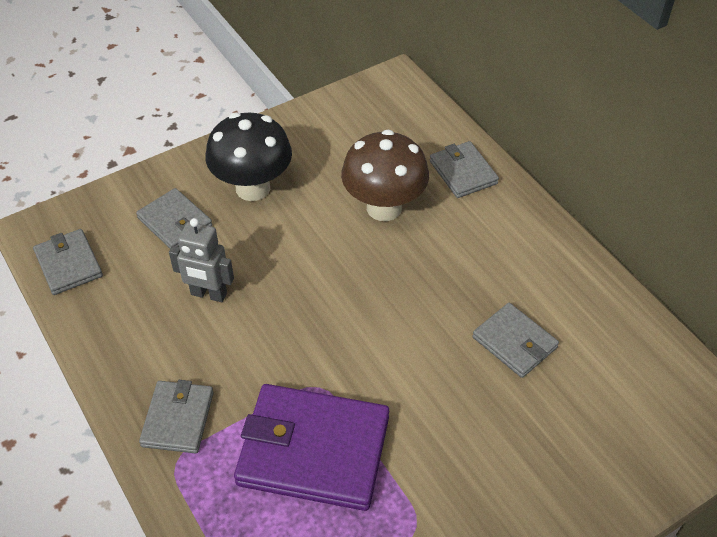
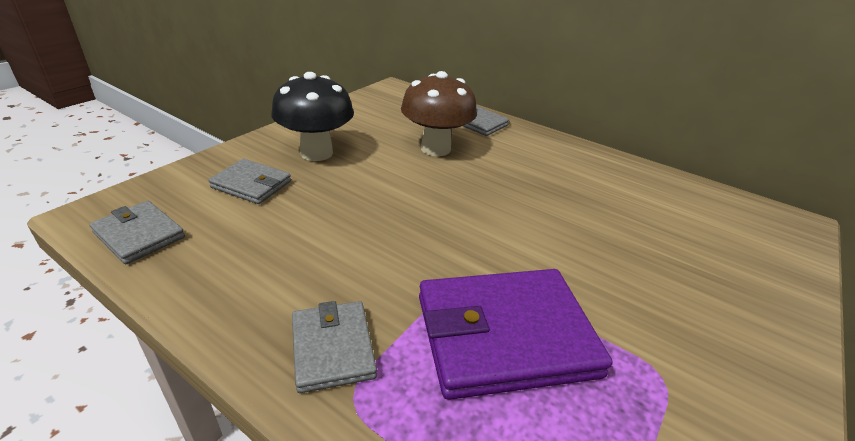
camera: 25 degrees left, 15 degrees down
(208, 294) = (312, 229): grey robot -> none
(514, 342) = (604, 208): grey wallet -> none

